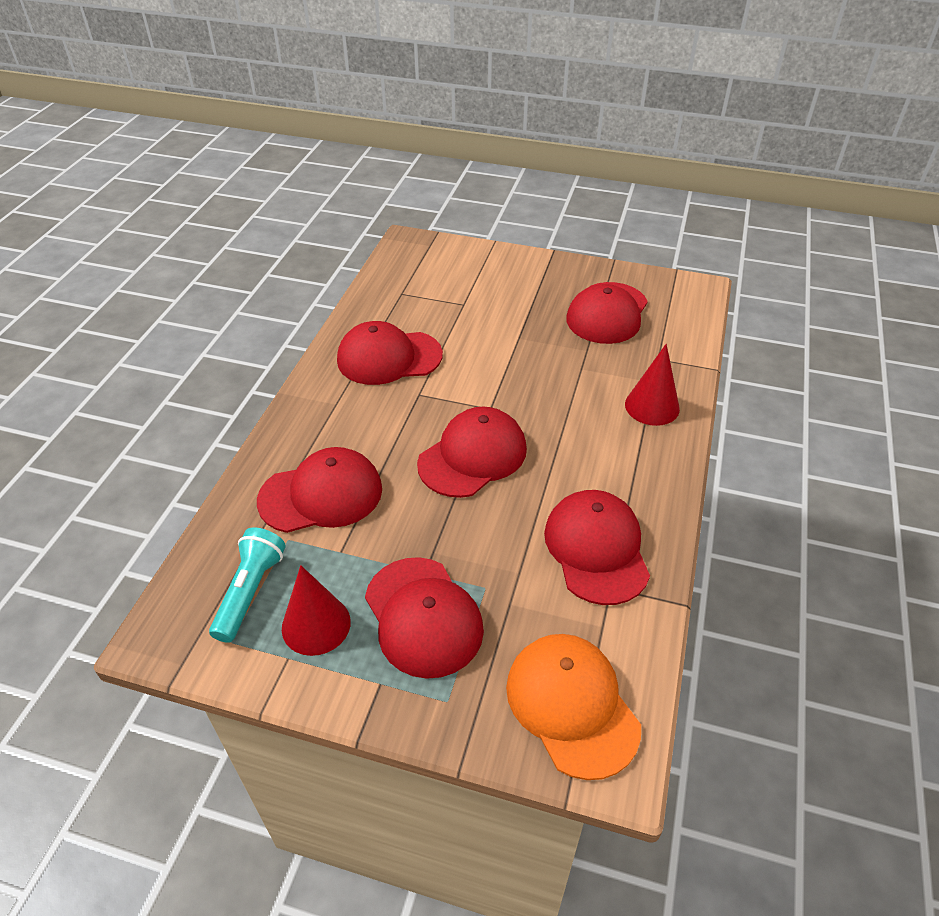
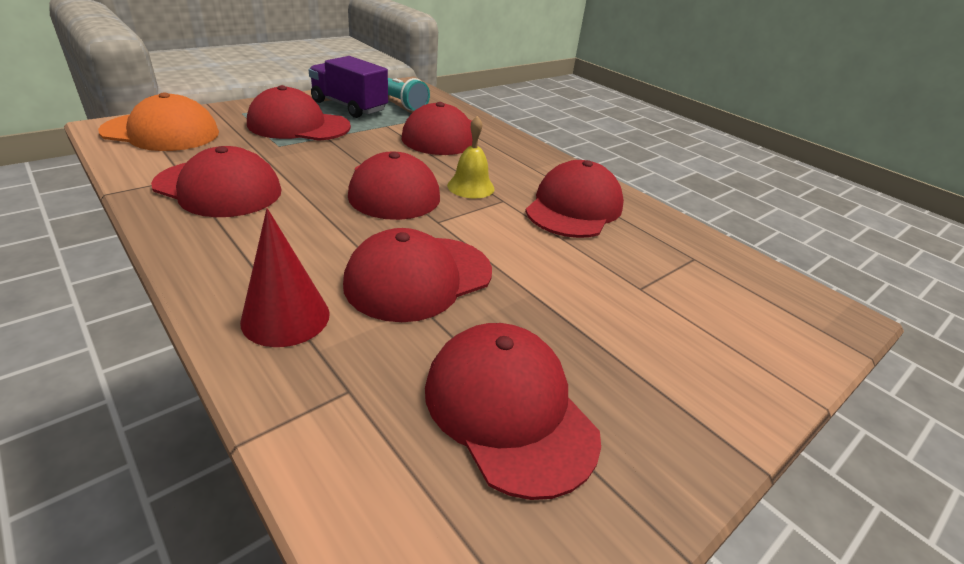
camera: 120 degrees right, 10 degrees down
(316, 625) = (349, 106): red cone -> purple truck
(417, 419) = (471, 187): none -> yellow bell
(560, 382) = (419, 278): none -> red cap

